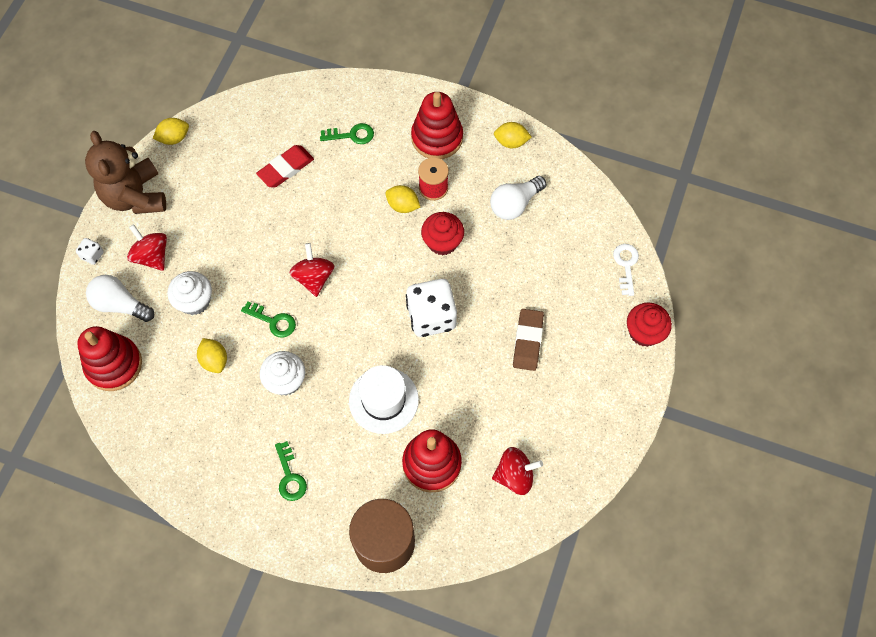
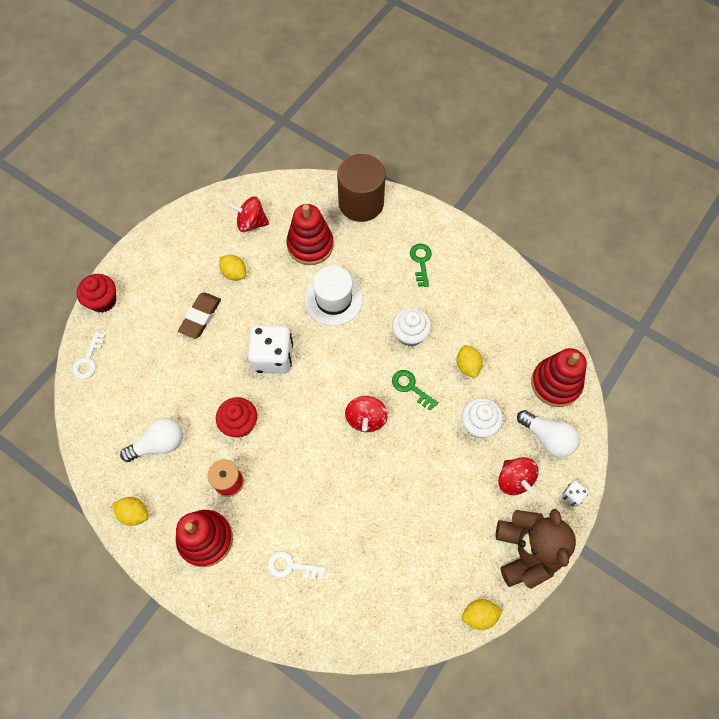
camera: 165 degrees left, 0 degrees up
(286, 168) = (368, 544): red eraser -> none
(351, 135) = (291, 566): green key -> white key
(403, 205) = (264, 470): yellow lemon -> yellow lemon (234, 273)

